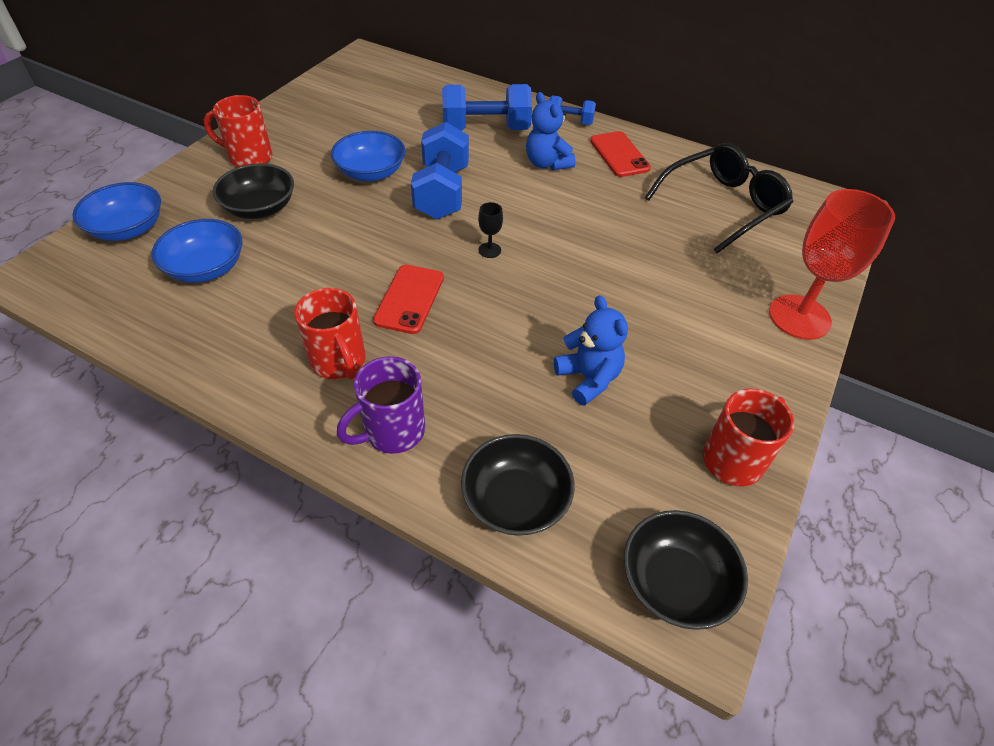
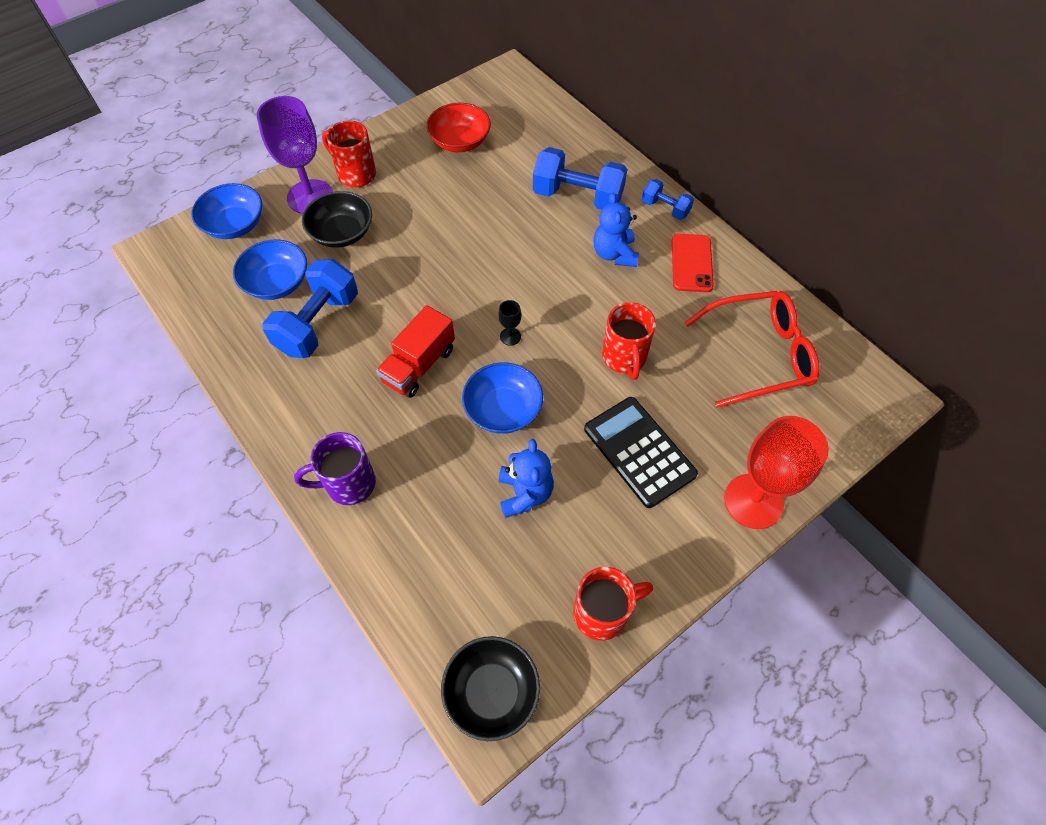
camera: 25 degrees right, 10 degrees up
(207, 186) = (310, 197): none -> purple goblet
(339, 361) = (337, 406): red mug -> red mug (624, 358)
(346, 112) = (460, 141): none -> red bowl
(371, 172) = (449, 220): blue bowl -> blue bowl (503, 410)
(409, 299) = (419, 365): red phone -> red truck
(442, 192) = (500, 260): blue dumbbell -> blue dumbbell (318, 323)
(515, 500) = (410, 577): black bowl -> none
(673, 309) = (639, 452): none -> black calculator
(722, 206) = (759, 354): black glasses -> red glasses

